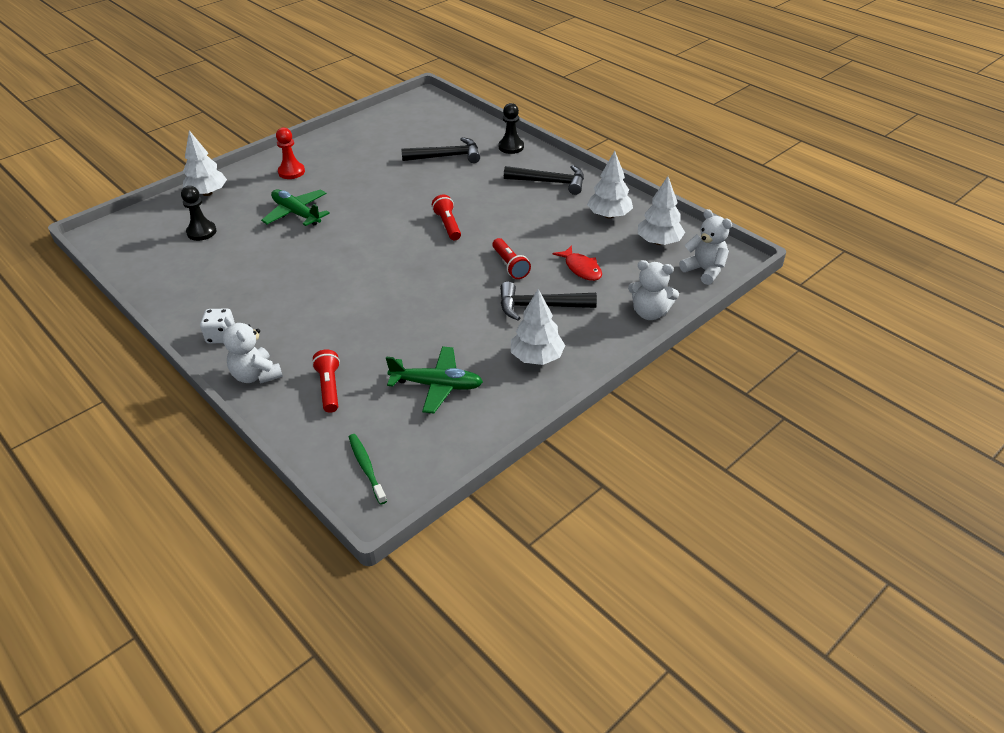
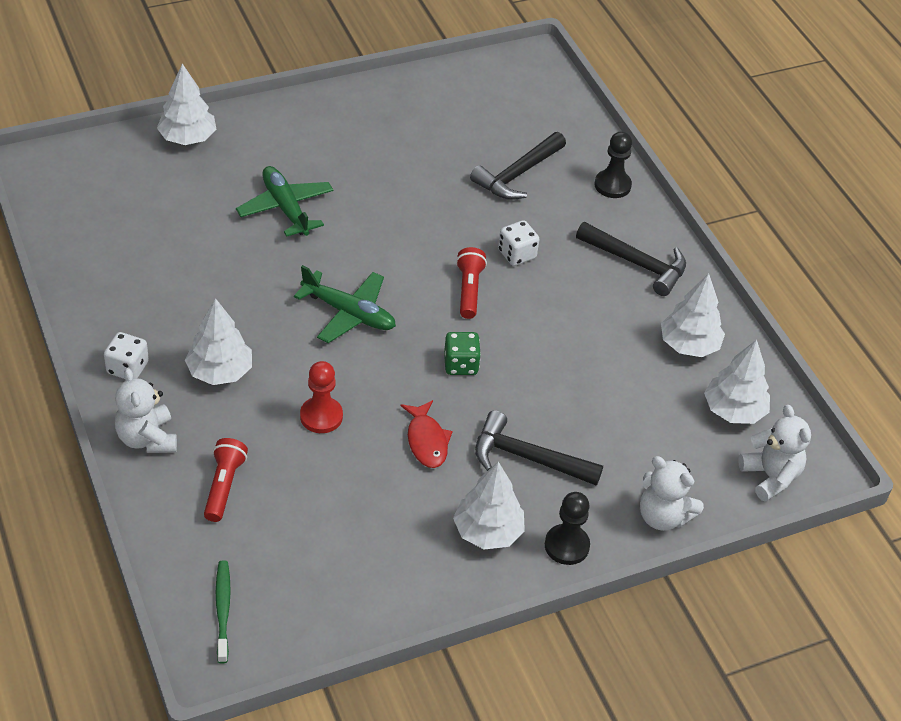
camera: 15 degrees right, 5 degrees up
(201, 232) = (159, 200): black pawn -> black pawn (566, 546)
(291, 172) = (305, 136): red pawn -> red pawn (321, 416)
(293, 319) = (220, 372): none -> white tree
(437, 385) = (350, 528): green plane -> green plane (349, 313)
(446, 156) = (517, 174): black hammer -> black hammer turned 120 degrees clockwise
(464, 267) = (460, 364): none -> green dice
(469, 197) = (517, 254): none -> white dice
(510, 265) = (519, 381): red flashlight -> none
(581, 268) = (609, 418): red fish -> red fish (426, 441)

